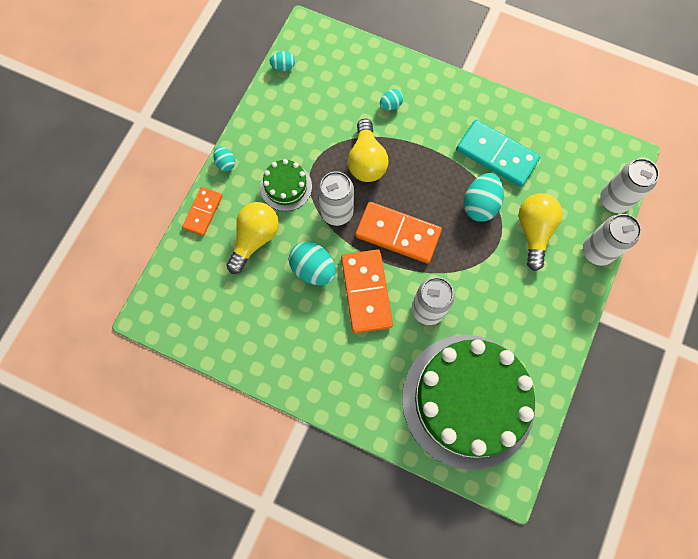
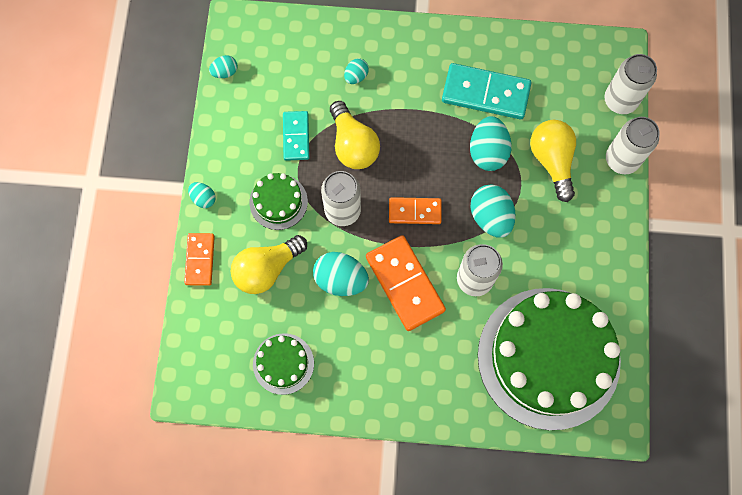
camera: 20 degrees left, 0 degrees up
(238, 322) = (283, 363): none -> green cake
(255, 239) = (267, 269): yellow light bulb -> yellow light bulb turned 135 degrees counterclockwise
(321, 138) = (296, 136): none -> turquoise domino
(398, 234) = (415, 212): orange domino -> orange domino, size x0.60
(462, 261) = (490, 217): none -> turquoise egg

